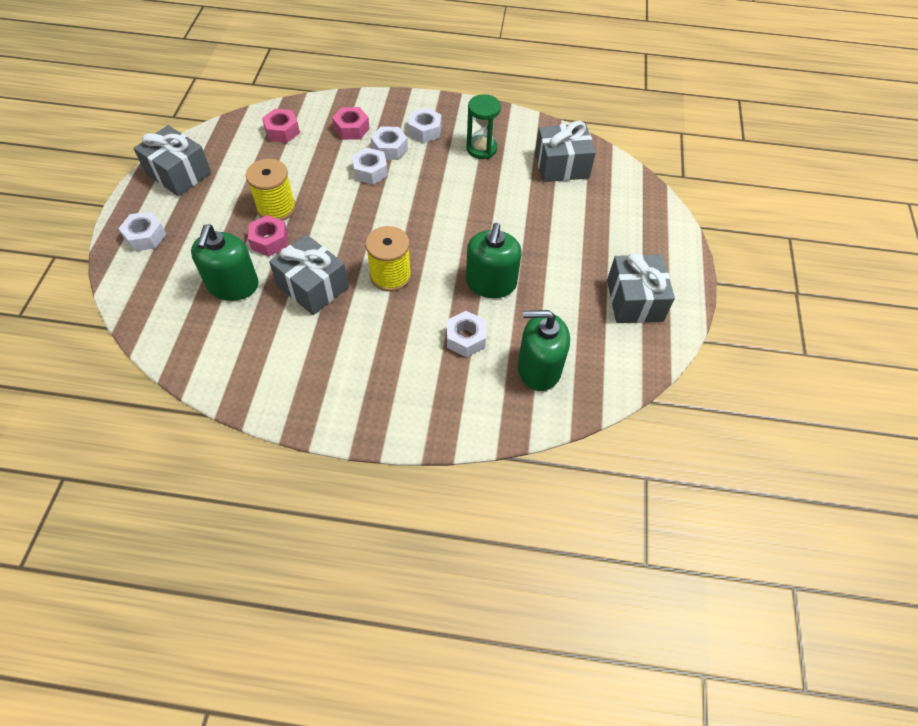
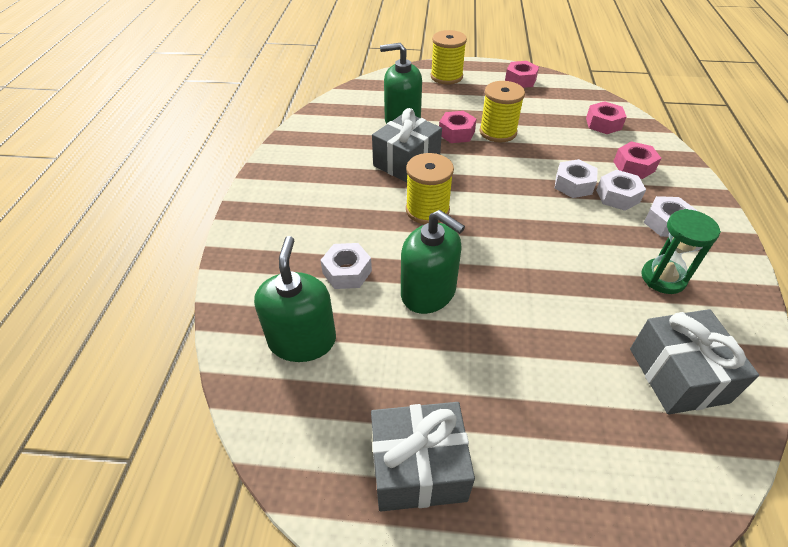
camera: 90 degrees right, 10 degrees down
(145, 236) = (446, 76): white nut -> yellow spool
(178, 174) = (520, 80): grey gift -> pink nut
(491, 283) = (428, 292): green soap dispenser -> green soap dispenser turned 150 degrees counterclockwise

